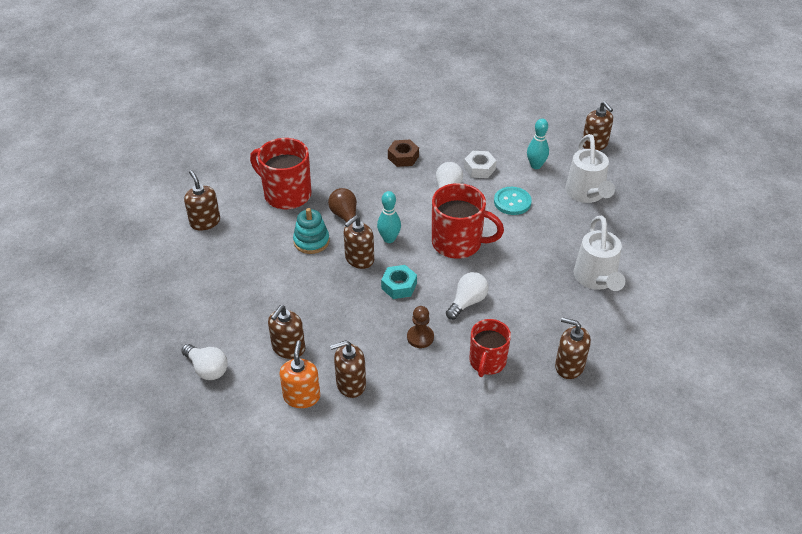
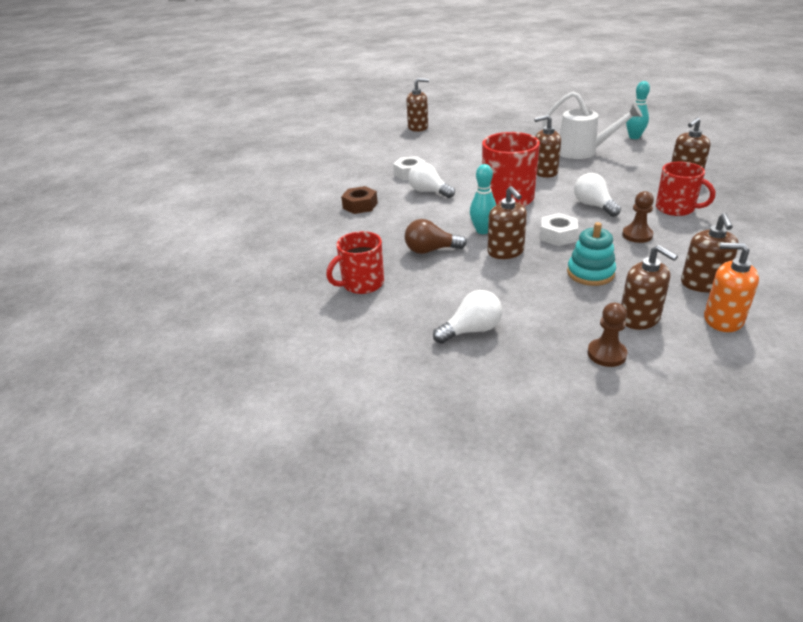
camera: 65 degrees left, 10 degrees down
(205, 222) = (367, 358): brown soap dispenser -> brown soap dispenser (544, 172)
(207, 369) = (669, 392): white light bulb -> white light bulb (471, 330)
(240, 334) = (606, 354): none -> brown pawn
(286, 194) = (362, 284): red mug -> red mug, size x0.66
(311, 241) = (459, 278): turquoise stacking toy -> turquoise stacking toy (590, 273)
(399, 286) = (558, 235): turquoise nut -> white nut
(512, 202) = (467, 167): turquoise button -> none
(536, 165) = (426, 151): turquoise bowling pin -> turquoise bowling pin (634, 137)
(586, 194) = (477, 139): white watering can -> none

